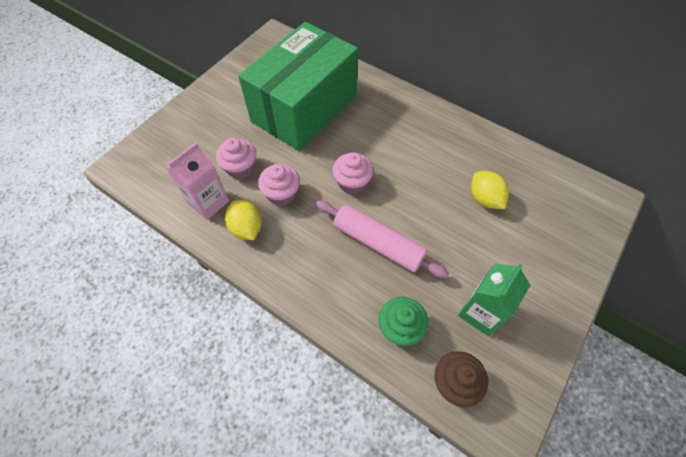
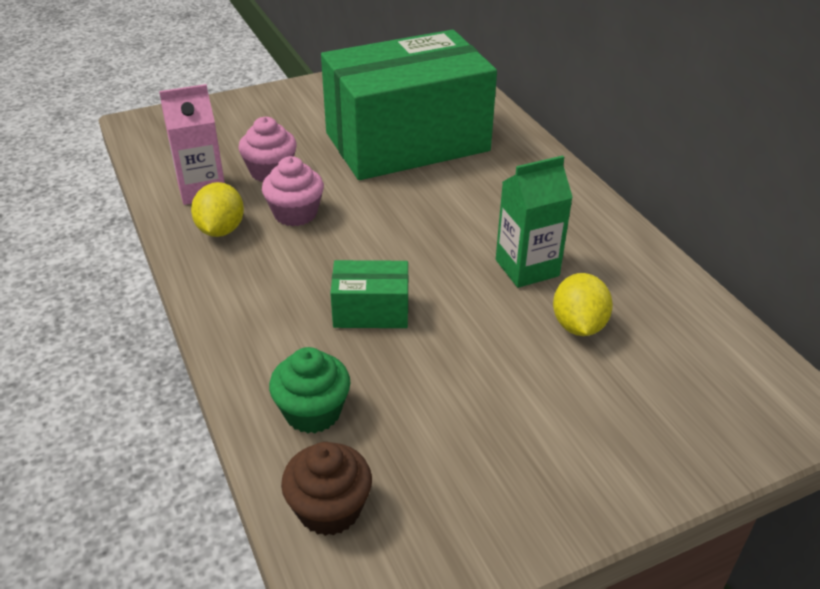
camera: 30 degrees right, 20 degrees down
(352, 182) = (398, 236): pink cupcake -> none
(378, 243) = (371, 311): pink rolling pin -> green box
(481, 312) = (447, 450): green carton -> green carton (527, 268)

